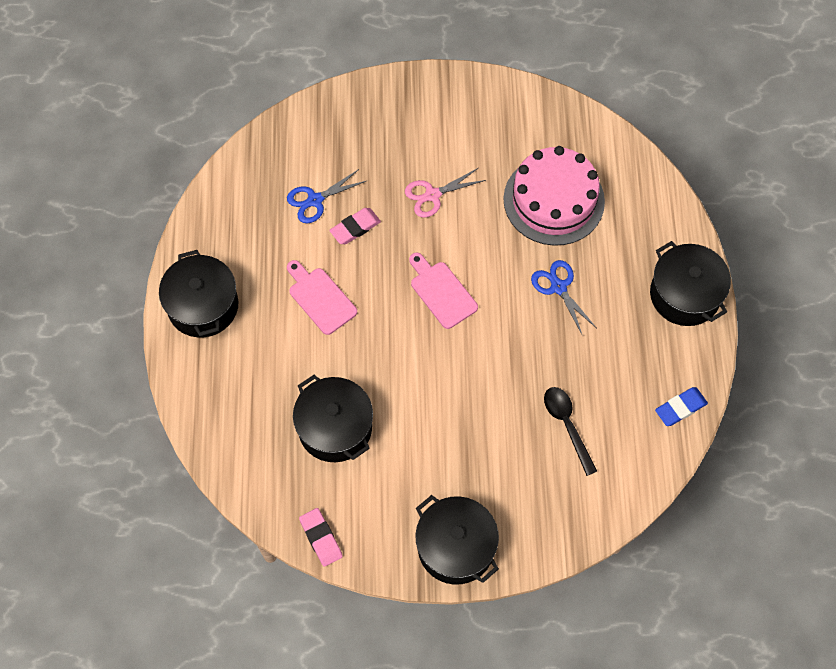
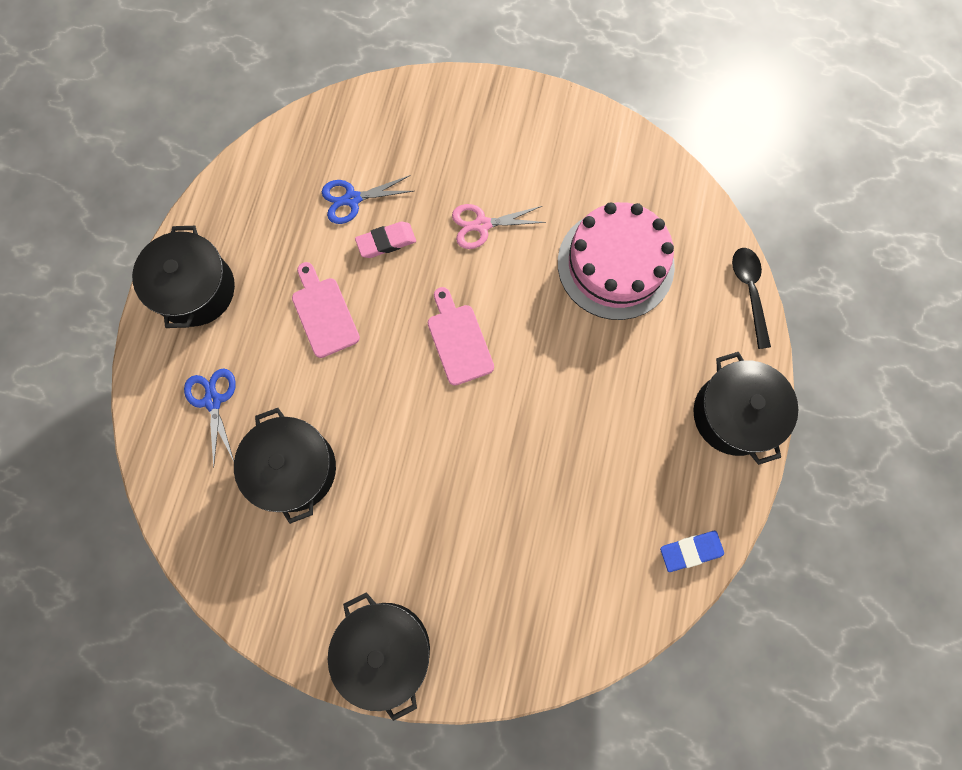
camera: 15 degrees right, 10 degrees up
(321, 538) = (239, 596): pink eraser -> none
(558, 287) = (591, 368): blue scissors -> blue scissors (213, 401)
(567, 425) = (554, 536): black spoon -> black spoon (749, 291)

